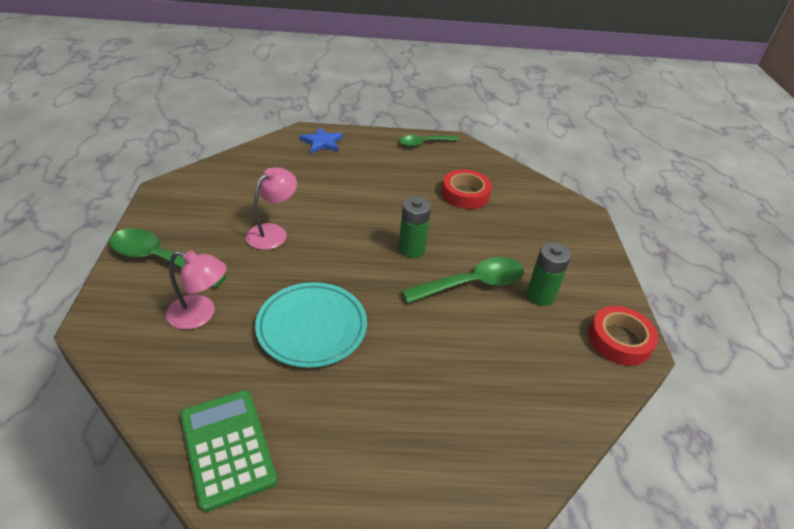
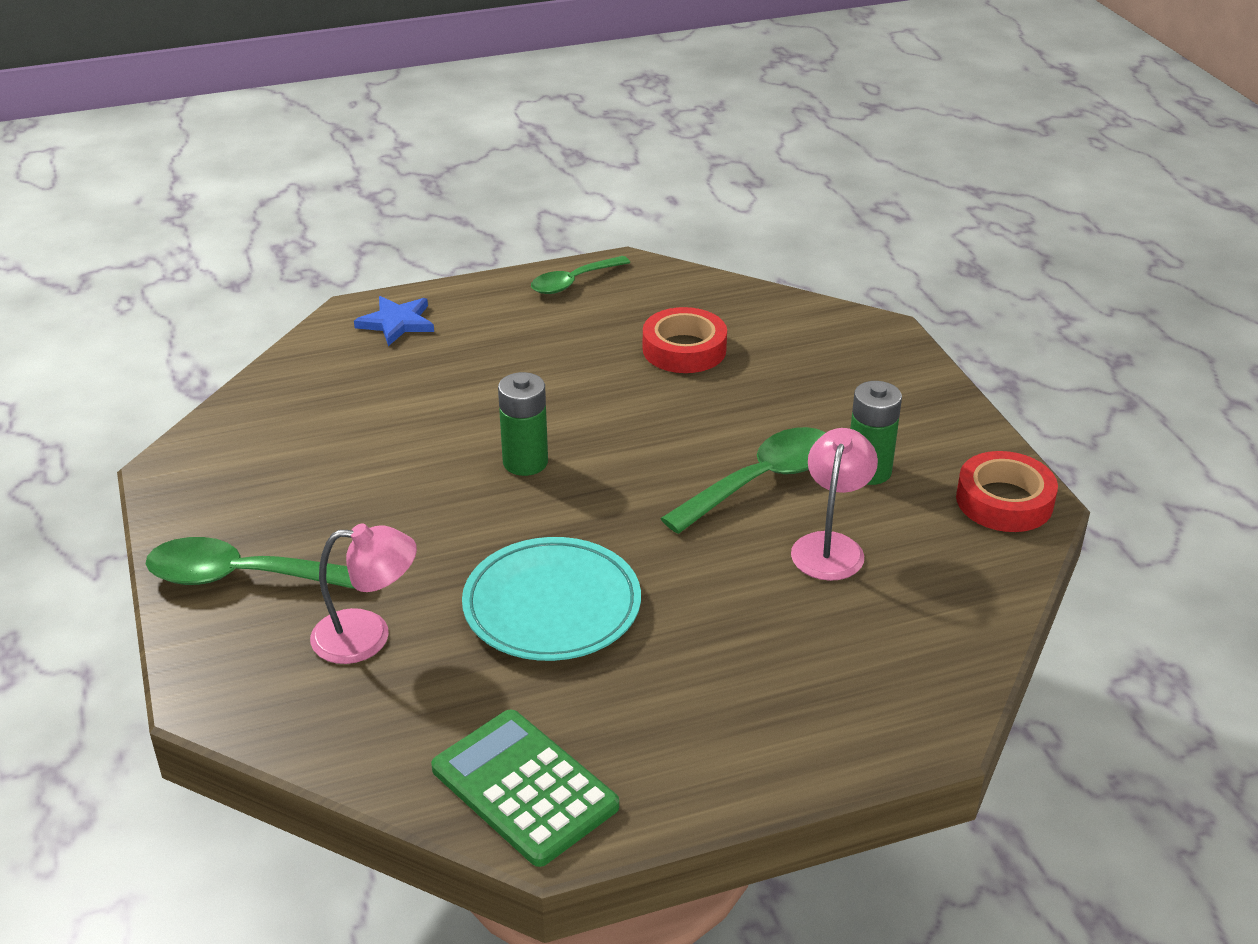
camera: 15 degrees left, 5 degrees down
(273, 232) = (404, 488): pink lamp -> pink lamp (830, 546)
(411, 249) = (642, 455): green battery -> green battery (525, 462)

